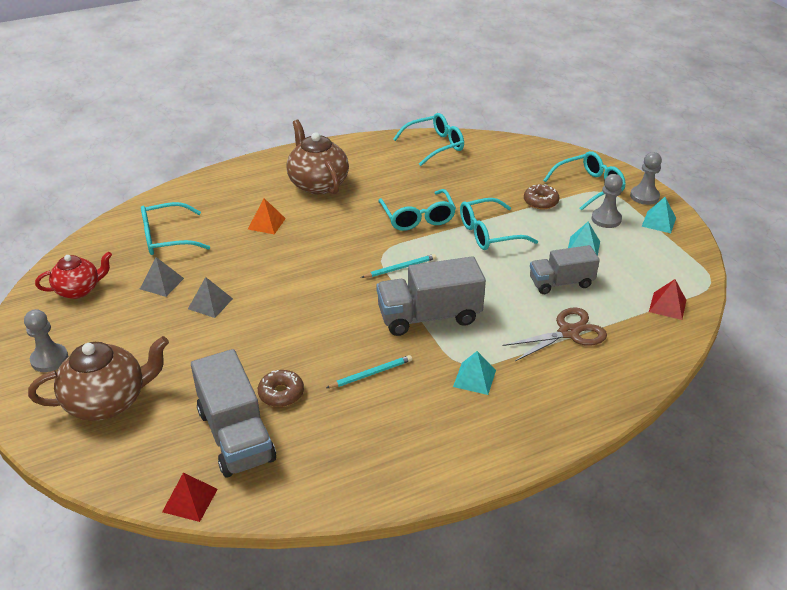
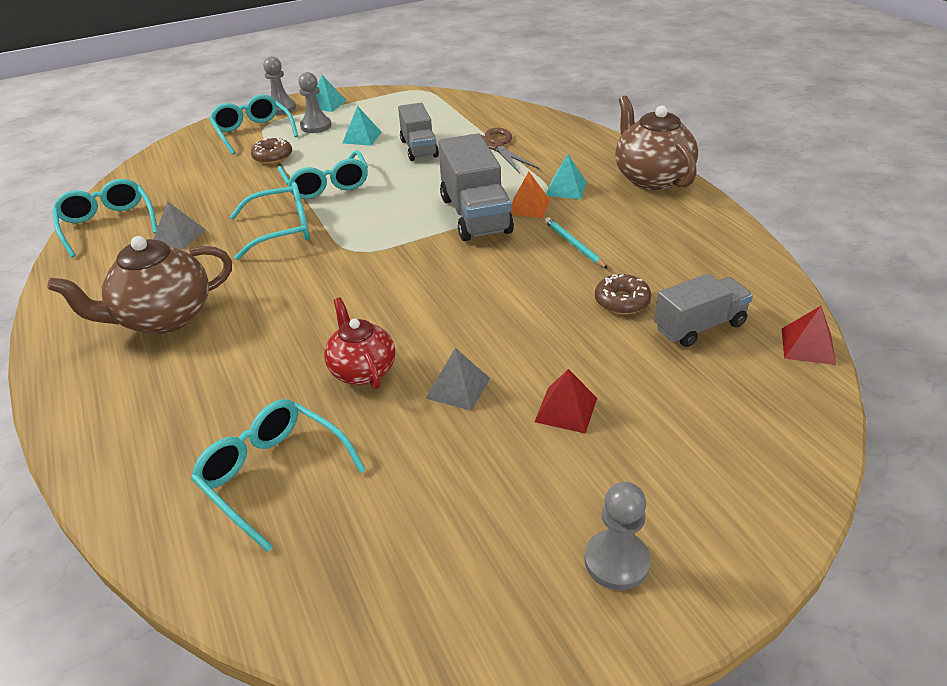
camera: 90 degrees left, 0 degrees up
(79, 290) = (421, 573): red teapot -> red teapot (362, 370)
(108, 401) = (686, 456): brown teapot -> brown teapot (651, 178)
(161, 283) = (406, 454): grey pyramid -> grey pyramid (179, 236)
(166, 238) = (273, 475): turquoise glasses -> turquoise glasses turned 150 degrees clockwise
(236, 435) = (699, 326): grey truck -> grey truck, size x0.66
(266, 223) = (259, 358): orange pyramid -> orange pyramid (528, 206)
(400, 268) = (386, 237): turquoise pencil -> none
(667, 305) = (453, 106): red pyramid -> red pyramid (566, 409)

